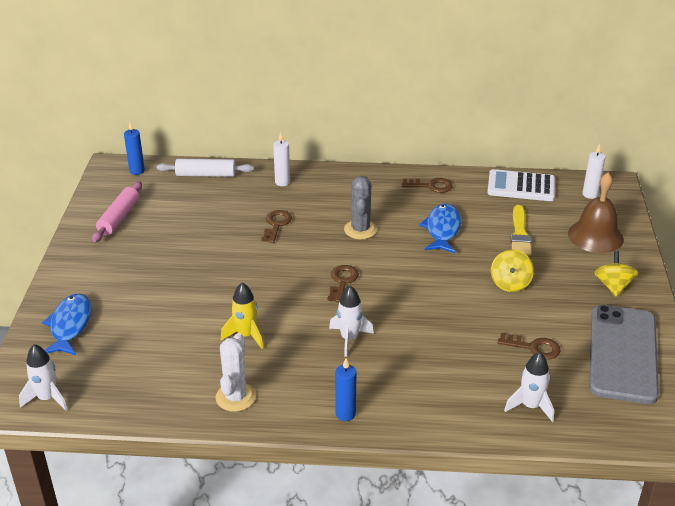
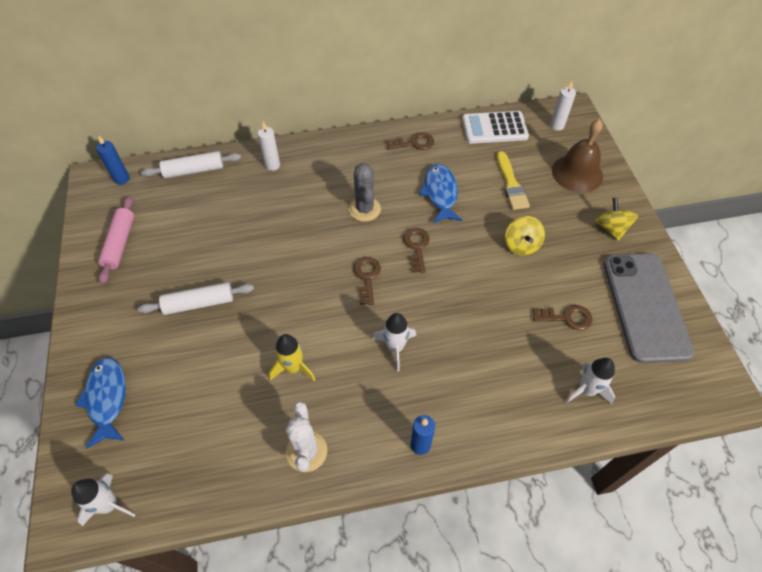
camera: 15 degrees left, 20 degrees up
(175, 273) = (199, 303): none -> white rolling pin
(276, 224) = (282, 219): brown key -> brown key (416, 247)

